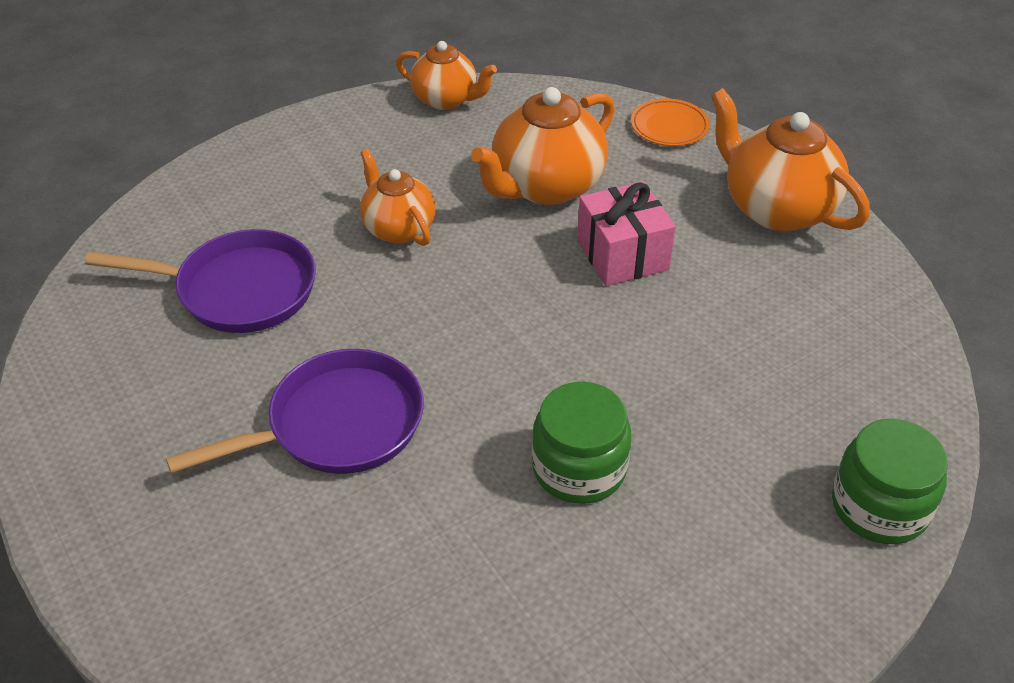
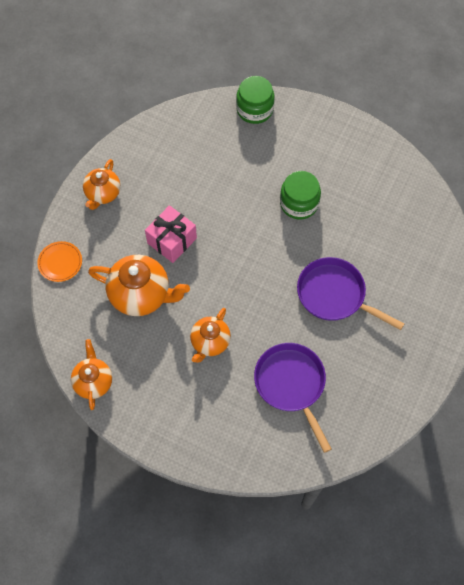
camera: 120 degrees left, 20 degrees up
(776, 208) = (103, 194): orange teapot -> orange teapot, size x0.63

